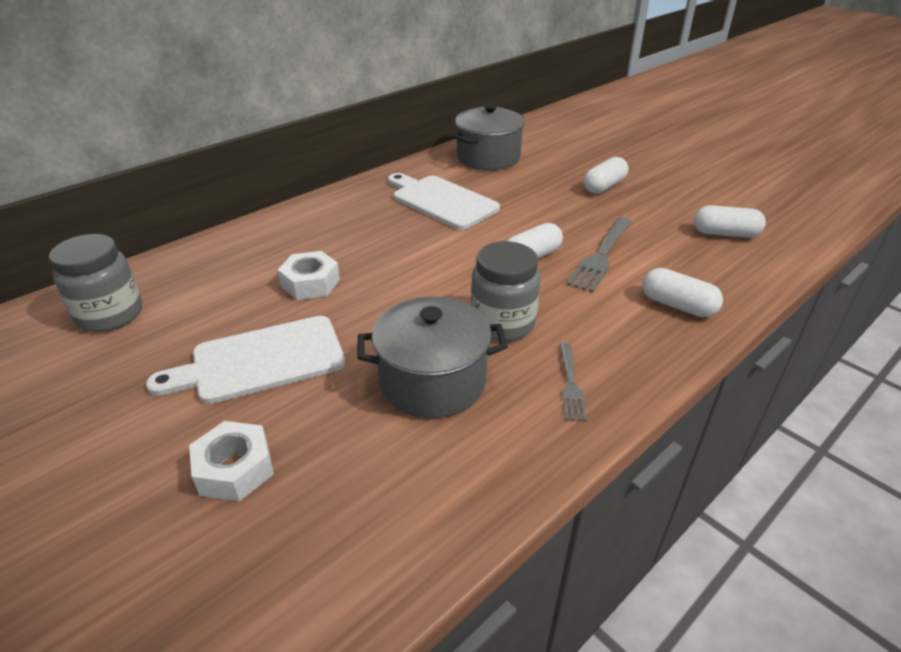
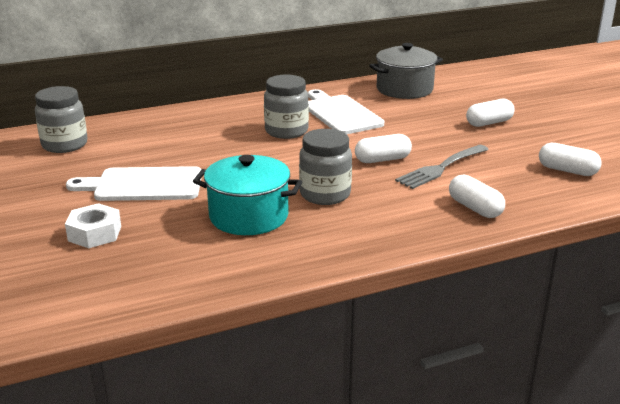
camera: 20 degrees right, 10 degrees down
(310, 283) = (204, 149): white nut -> none
(396, 237) = (286, 131): none -> grey jar
(432, 381) = (249, 216): grey pot -> turquoise pot
(570, 384) = (345, 236): grey fork -> none

